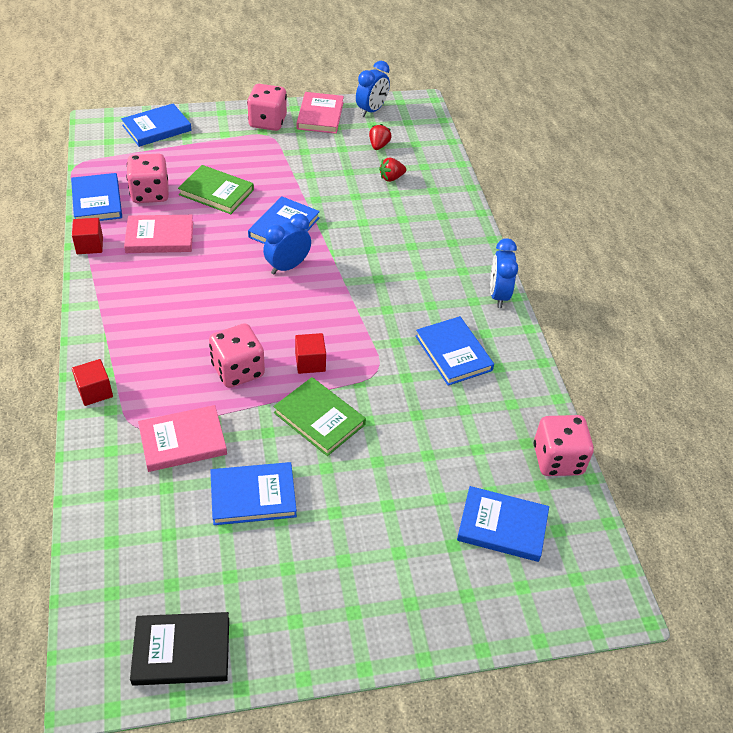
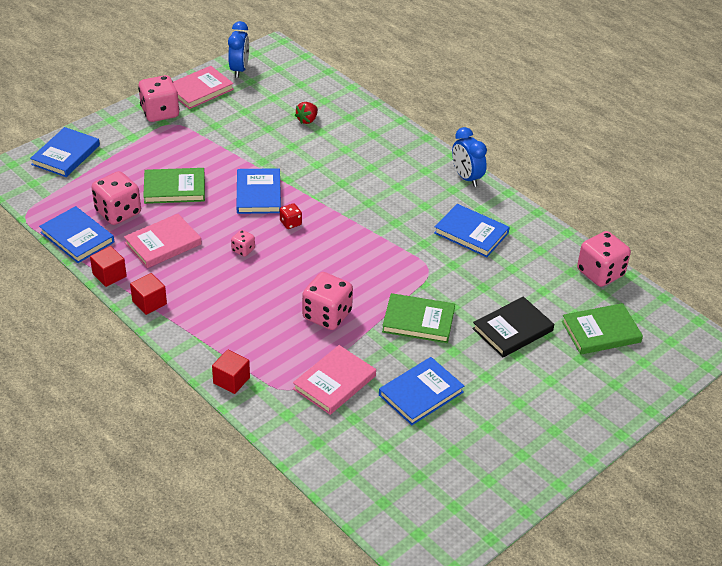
camera: 30 degrees left, 5 degrees down
(181, 651) = (466, 510): black book -> black book (512, 330)
(222, 273) = (243, 250): none -> pink dice
(287, 266) = (290, 223): blue clock -> red dice
(310, 362) = (375, 285): red cube -> red cube (149, 302)
(320, 115) = (200, 90): pink book -> pink book turned 75 degrees clockwise
(378, 146) = (273, 97): red strawberry -> none
(502, 526) = (601, 332): blue book -> green book

